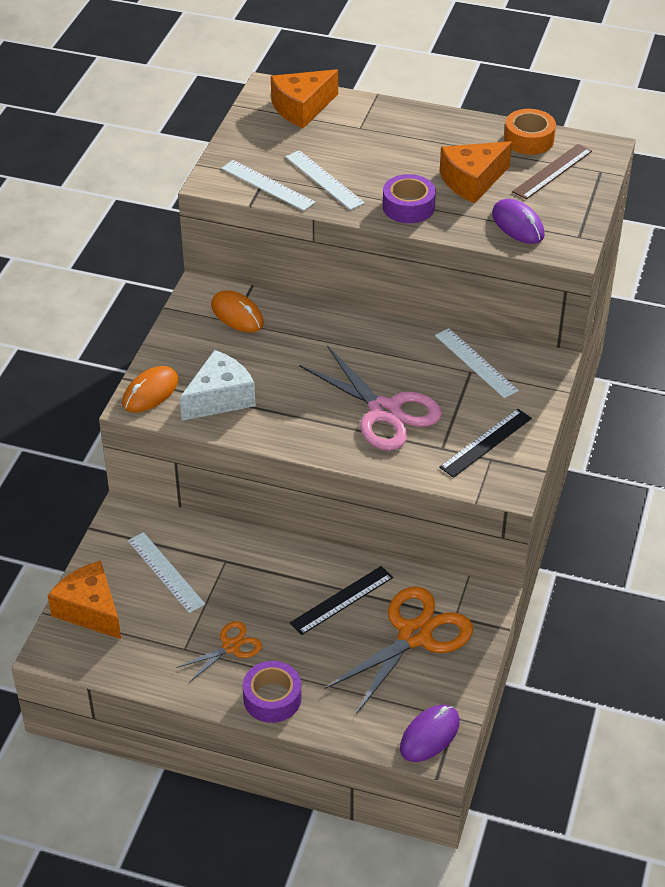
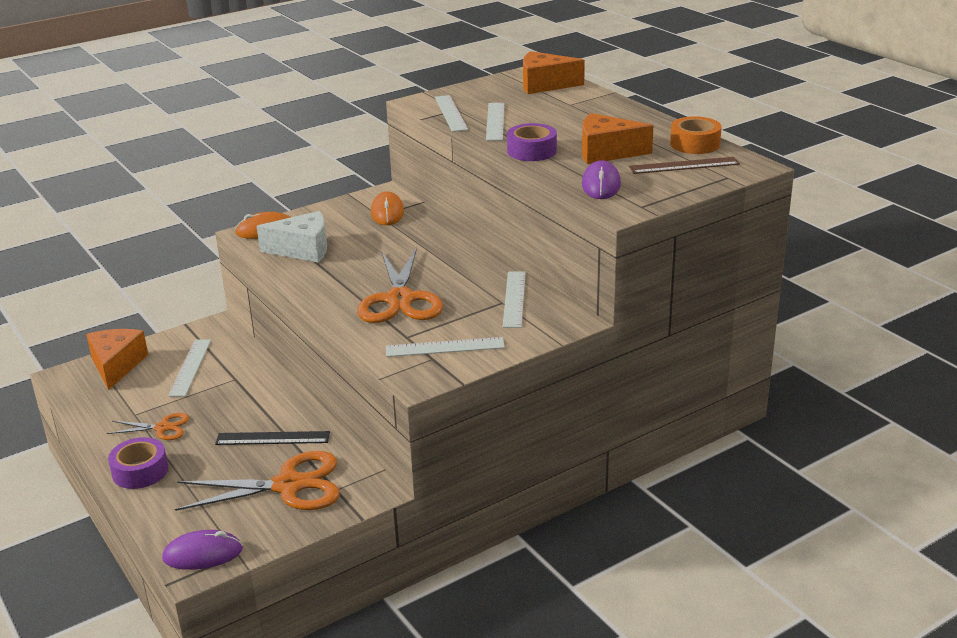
camera: 40 degrees right, 15 degrees down
(385, 412) = (399, 300): pink scissors -> orange scissors
(486, 442) = (445, 347): black ruler -> white ruler

